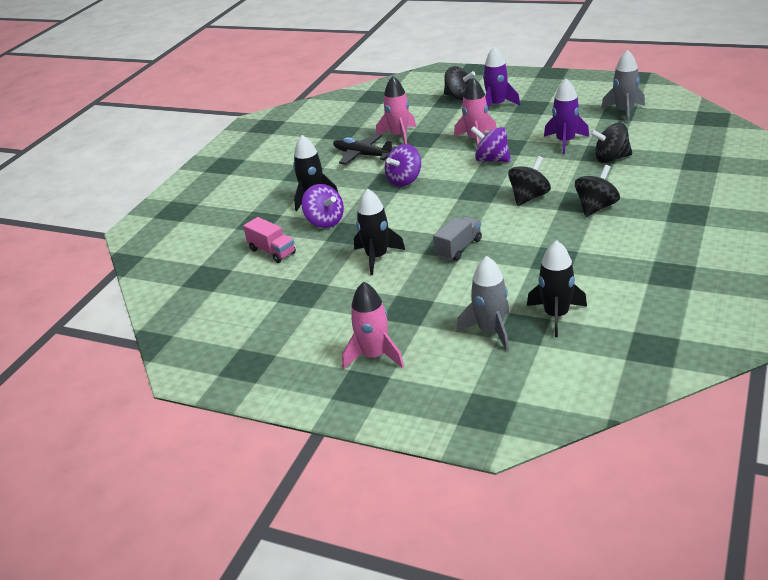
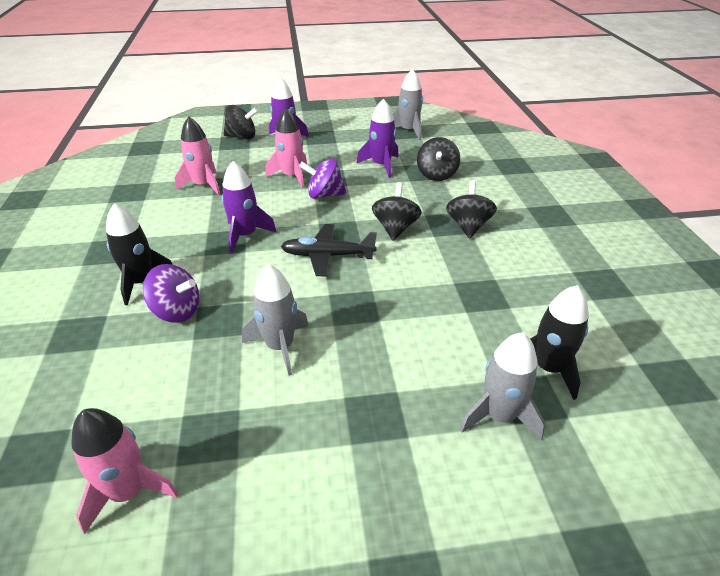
camera: 35 degrees left, 5 degrees up
(272, 251) = (123, 377): pink truck -> none
(363, 155) = (174, 214): black plane -> black plane (328, 256)
(375, 356) = (388, 517): pink rocket -> pink rocket (129, 491)
(377, 257) = (280, 346): black rocket -> grey rocket
(404, 180) = (245, 235): purple spinning top -> purple rocket
(459, 248) = (370, 307): grey truck -> none
(611, 158) = (436, 175): black spinning top -> black spinning top turned 45 degrees counterclockwise

